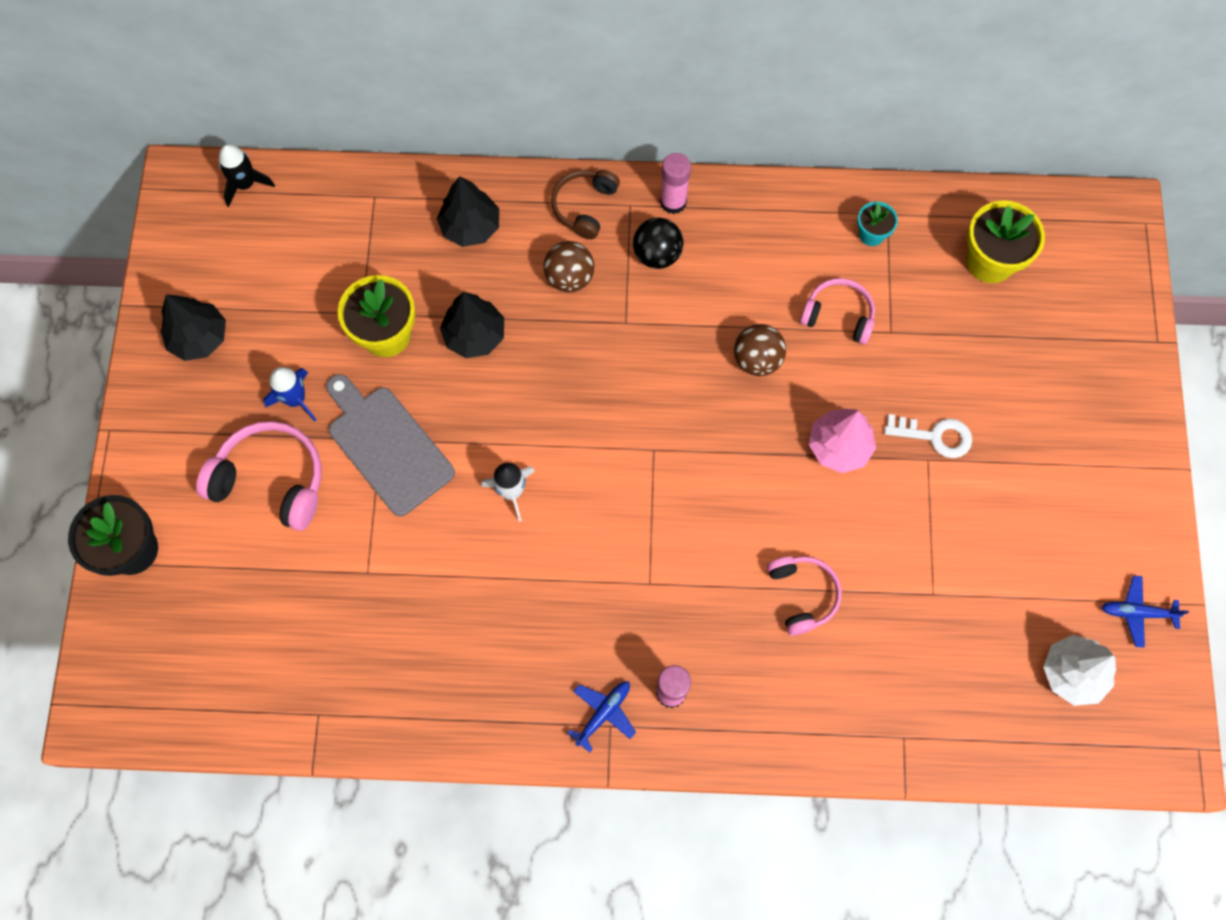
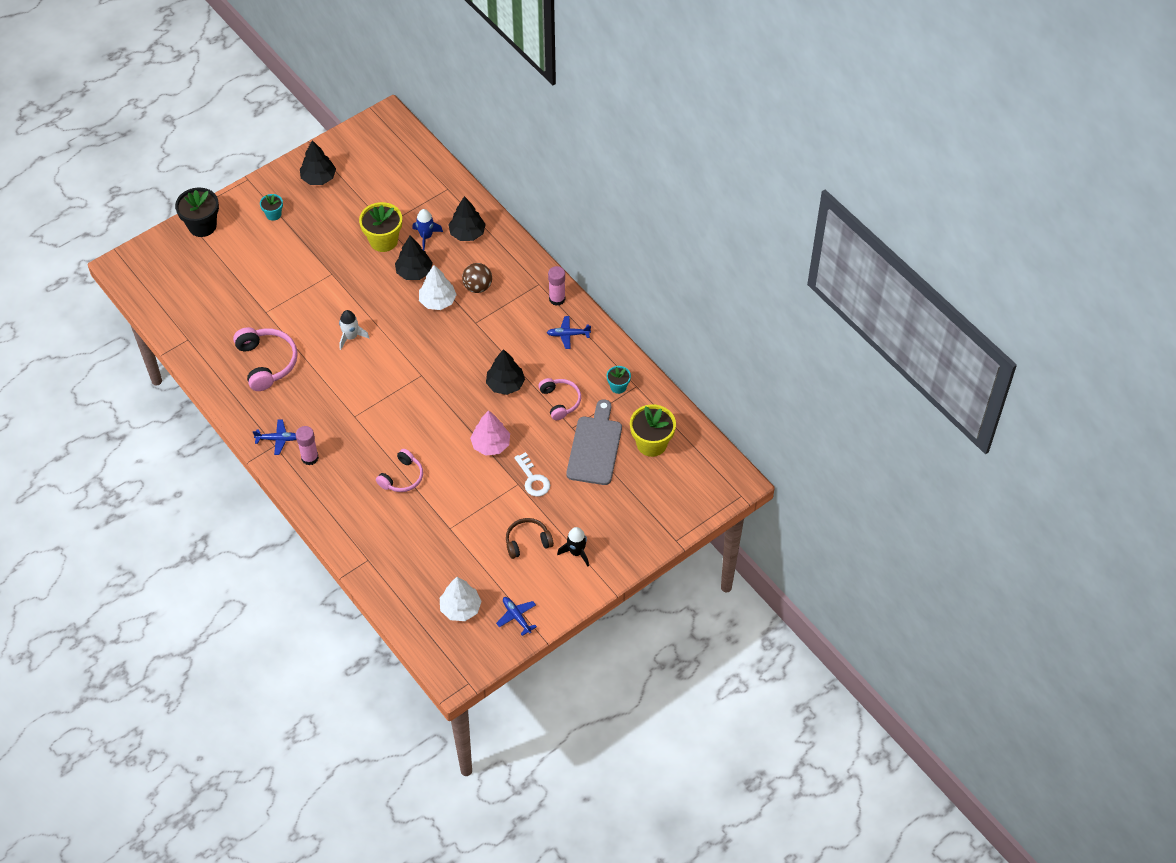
camera: 50 degrees right, 15 degrees down
(205, 440) = (273, 214): none -> turquoise flower pot
(245, 184) = (407, 140): black rocket -> black rocket (576, 552)
(271, 481) = (276, 250): pink headphones -> pink headphones (266, 362)
(296, 399) = (322, 231): blue rocket -> blue rocket (426, 236)
(387, 446) = (330, 278): grey cutting board -> grey cutting board (595, 447)
(549, 342) = (437, 301): none -> white tree
(584, 207) = (520, 268): brown headphones -> brown headphones (527, 542)
(657, 254) = (522, 311): black ball -> none
(741, 230) = (568, 335): none -> blue plane
(757, 360) = (505, 384): brown ball -> black tree

